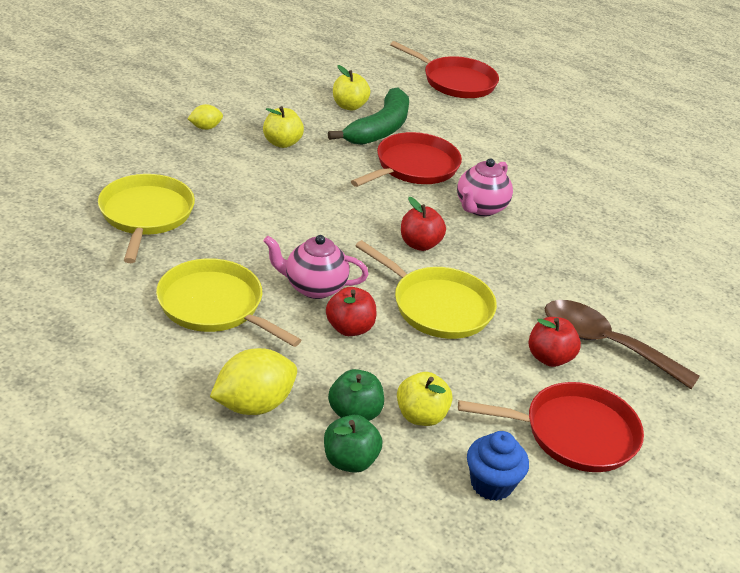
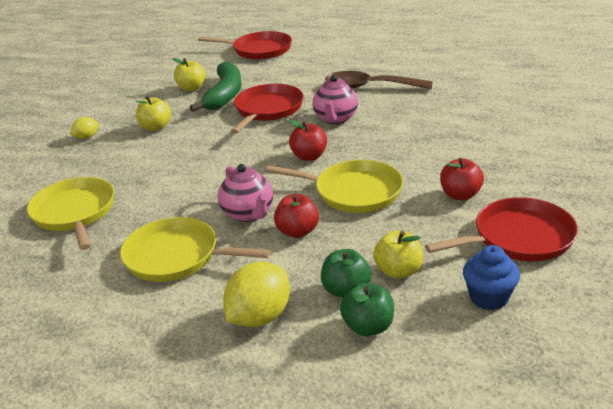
camera: 15 degrees left, 5 degrees down
(313, 287) = (249, 214): pink teapot -> pink teapot turned 105 degrees counterclockwise
(605, 344) = (491, 172): brown spoon -> brown spoon (370, 87)

